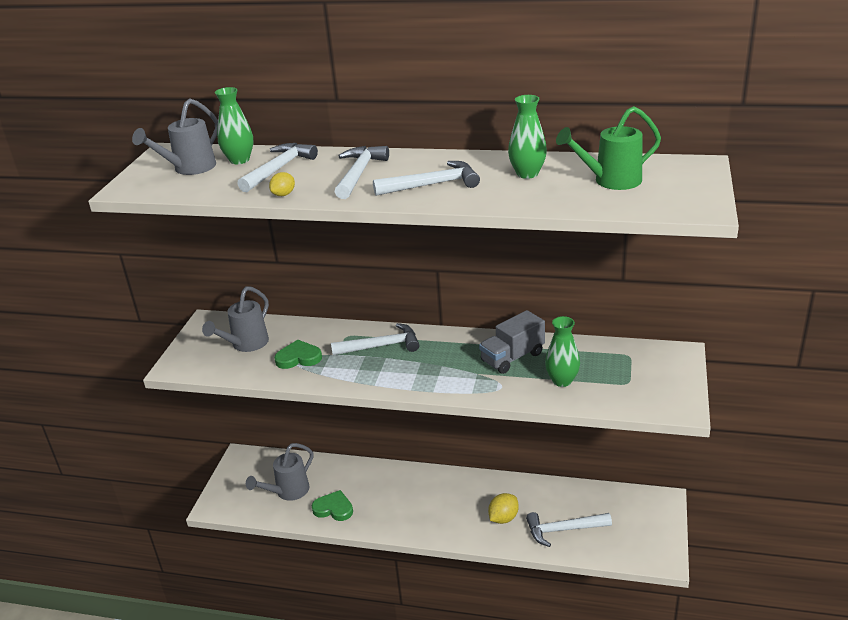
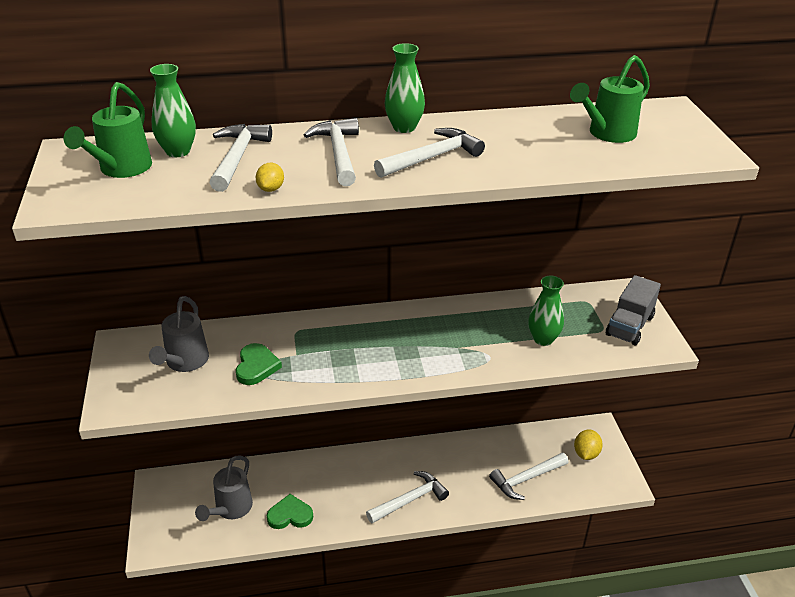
camera: 25 degrees left, 5 degrees up
(189, 169) = (121, 169): grey watering can -> green watering can
(298, 358) = (256, 366): green heart -> green heart turned 120 degrees clockwise
(381, 346) = (340, 336): white hammer -> white hammer (410, 500)
(503, 518) = (466, 481): yellow lemon -> yellow lemon (586, 454)
(512, 357) = (481, 323): grey truck -> grey truck (629, 326)
(527, 174) = (519, 134): green vase -> green vase (404, 127)

